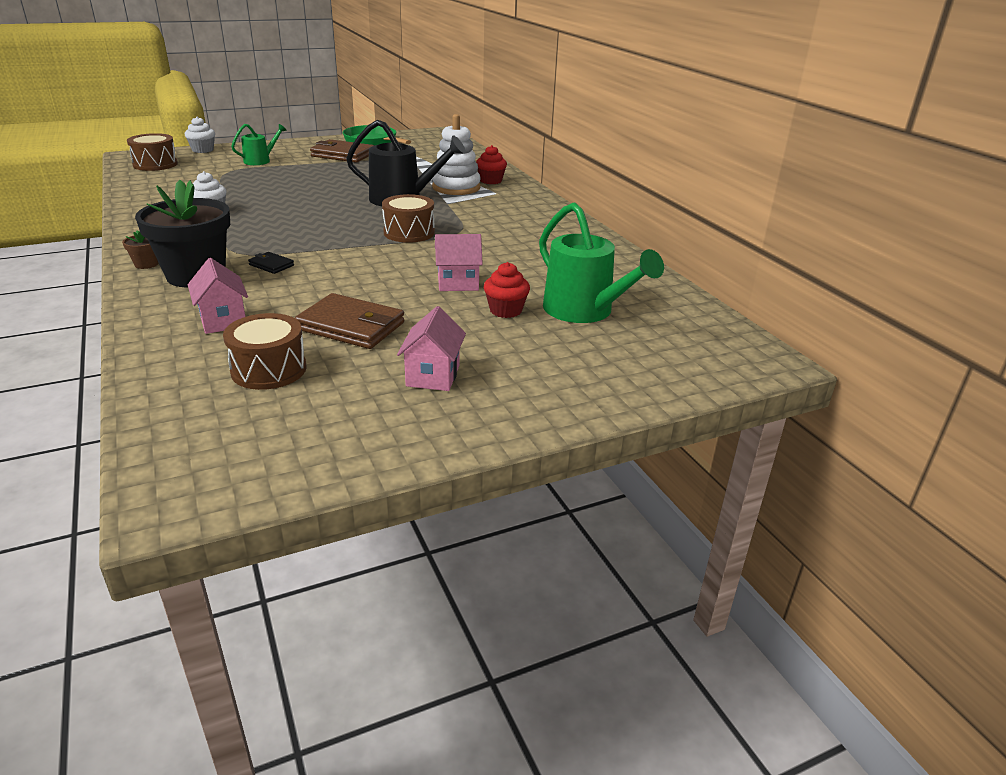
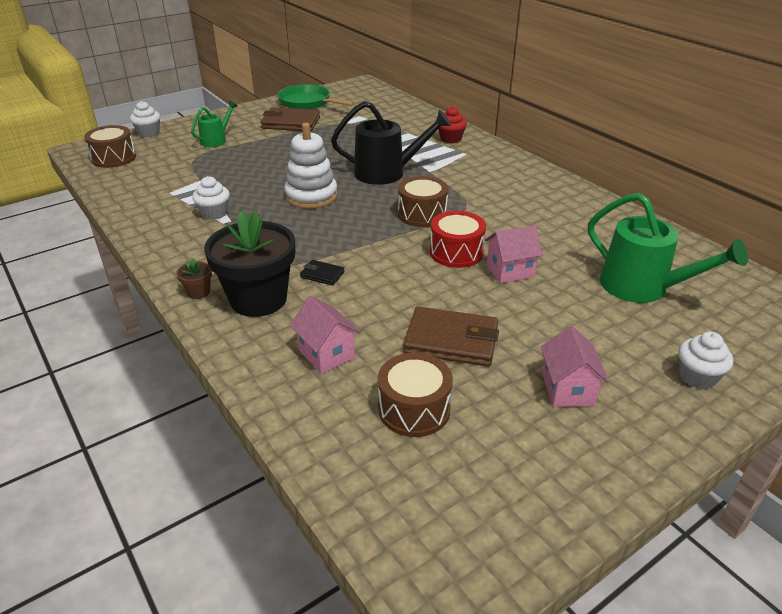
camera: 10 degrees left, 5 degrees up
(416, 264) = (456, 252): none -> red drum
(456, 187) = (425, 151): white stacking toy -> white stacking toy (311, 196)
(505, 310) = (575, 298): red cupcake -> none
(577, 384) = (697, 377): none -> white cupcake

